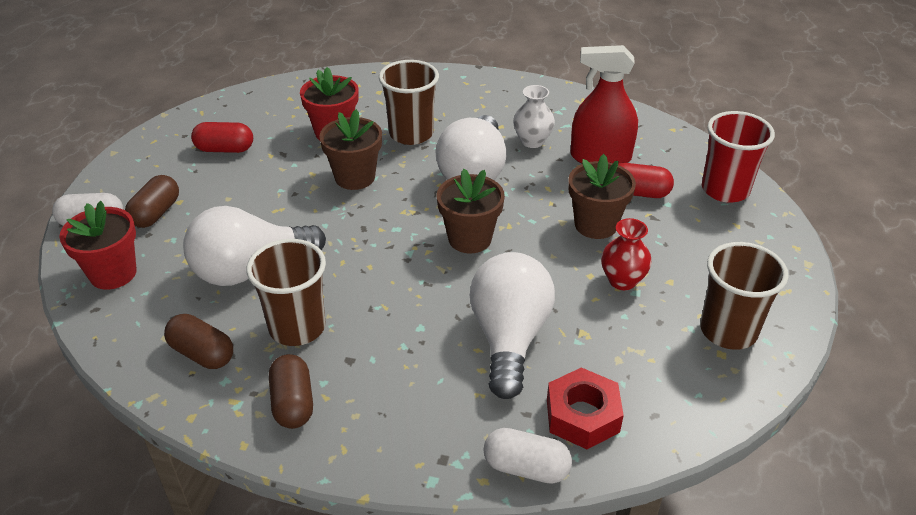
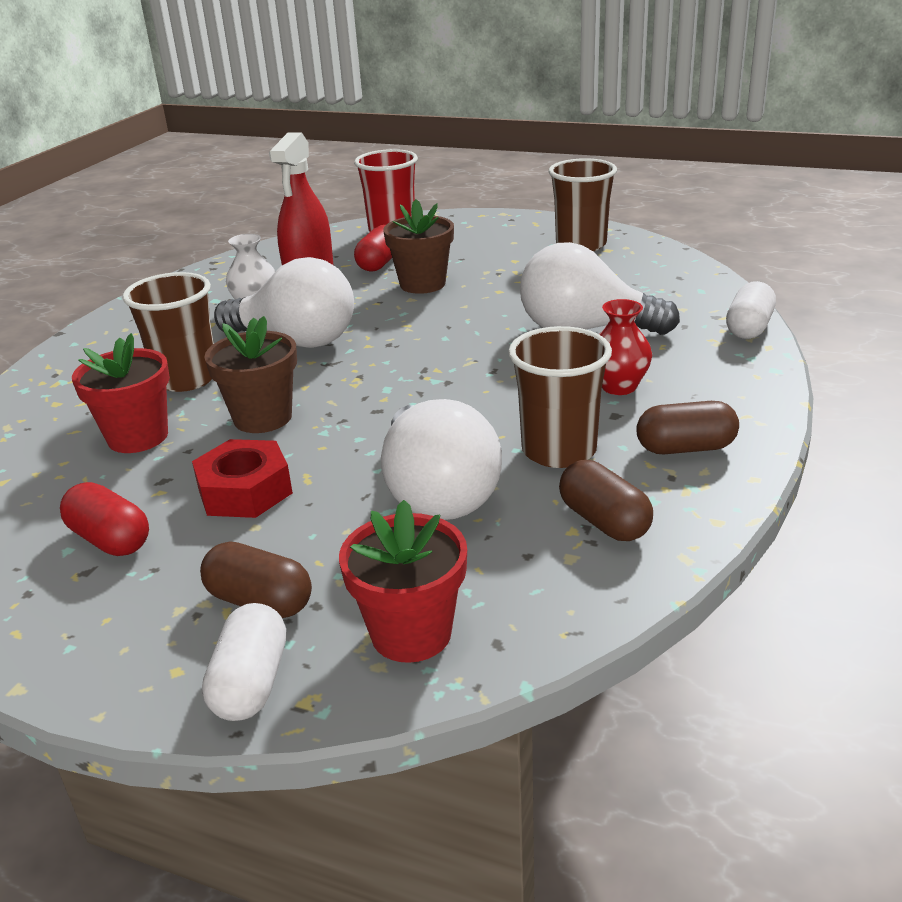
camera: 80 degrees left, 10 degrees down
(202, 354) = (604, 521): brown capsule -> brown capsule turned 75 degrees counterclockwise
(225, 149) = (110, 539): red capsule -> red capsule turned 60 degrees counterclockwise
(470, 239) = (423, 345): brown flower pot -> none
(582, 416) = (684, 303): red nut -> red nut (245, 491)
(622, 280) = (510, 278): red vase -> red vase (619, 386)

